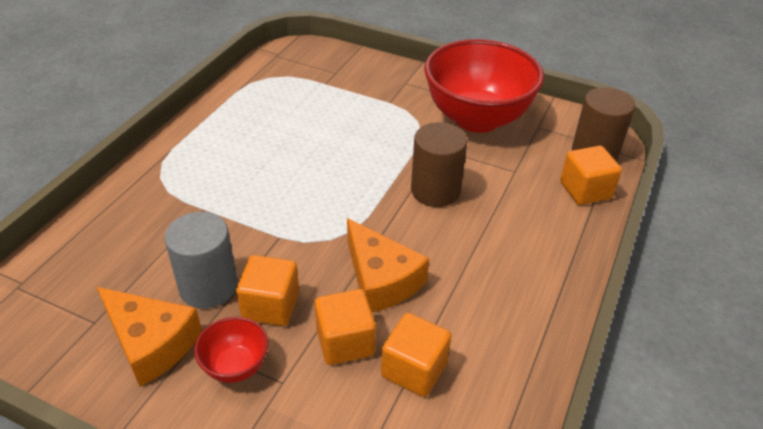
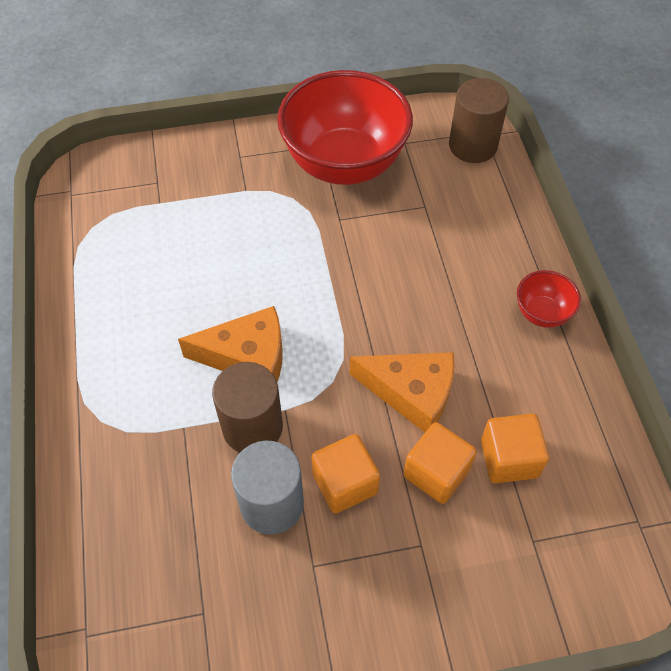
camera: 35 degrees left, 15 degrees up
(151, 343) = (277, 593): orange cheese -> orange cheese (247, 356)
(235, 366) = (371, 560): red bowl -> red bowl (542, 313)
(435, 190) = (377, 270): brown cylinder -> brown cylinder (252, 427)
(585, 190) = (496, 193): orange cube -> none

